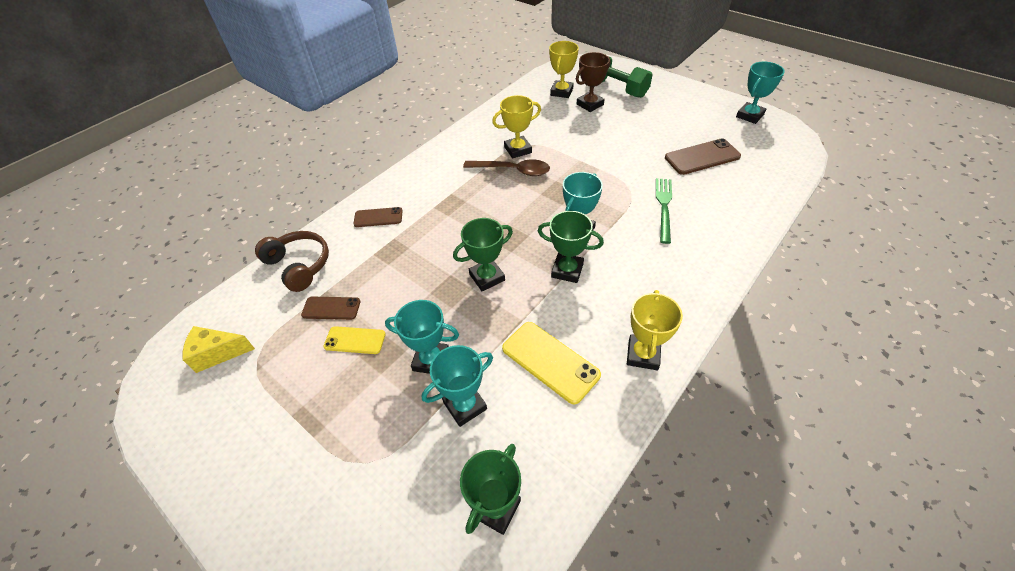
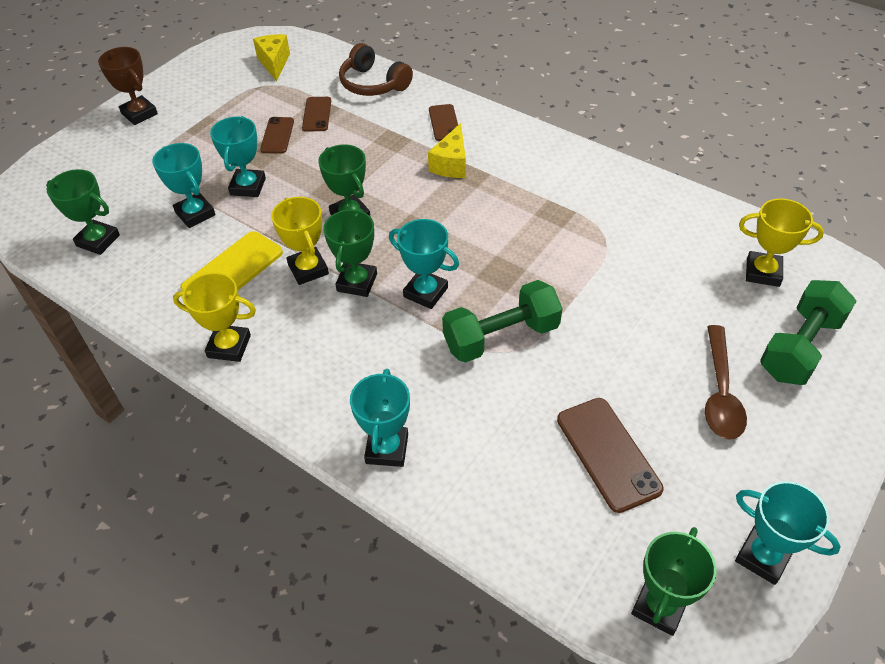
camera: 85 degrees right, 0 degrees up
(299, 265) = (373, 84): brown headphones -> brown headphones turned 90 degrees clockwise
(355, 340) = (277, 135): yellow phone -> brown phone
(434, 214) = (451, 164): none -> yellow cheese
(513, 170) = (542, 226): brown spoon -> brown spoon (720, 393)
(517, 150) = (590, 228): yellow trophy -> yellow trophy (308, 269)
(590, 104) = (733, 309): brown trophy -> brown trophy (139, 114)
(618, 194) = (501, 337): none -> green dumbbell
(664, 207) = (476, 388): green fork -> none
(723, 250) = (387, 449): none -> turquoise trophy
(790, 148) = (659, 606): none -> green trophy

